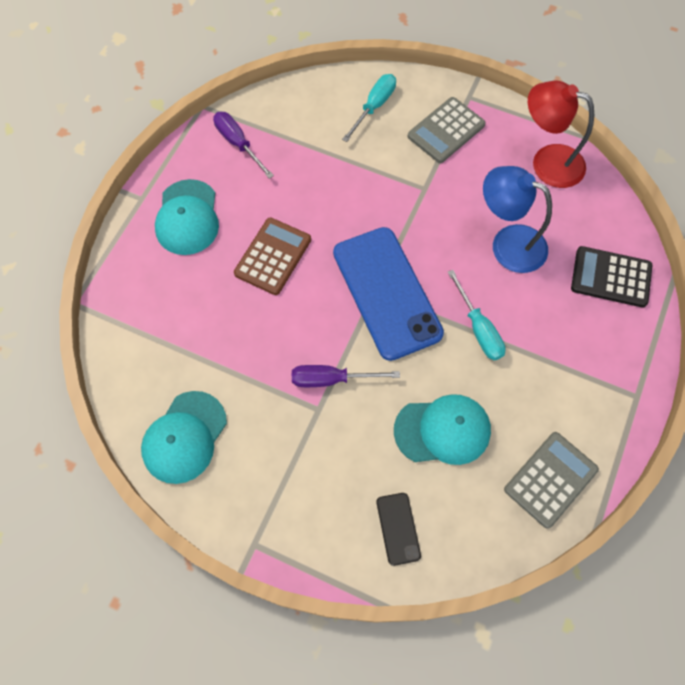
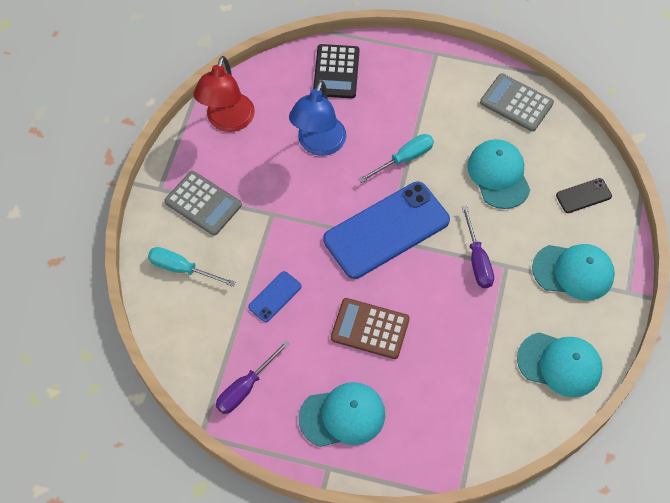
camera: 100 degrees left, 5 degrees down
(295, 485) = (573, 272): none -> turquoise cap
(328, 179) = (275, 296): none -> blue phone

